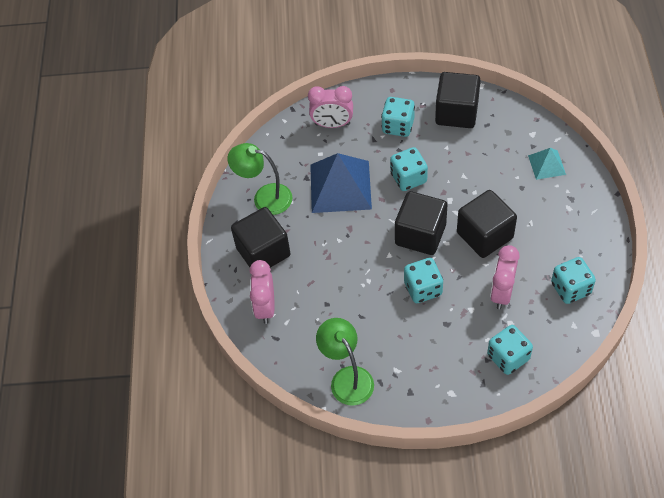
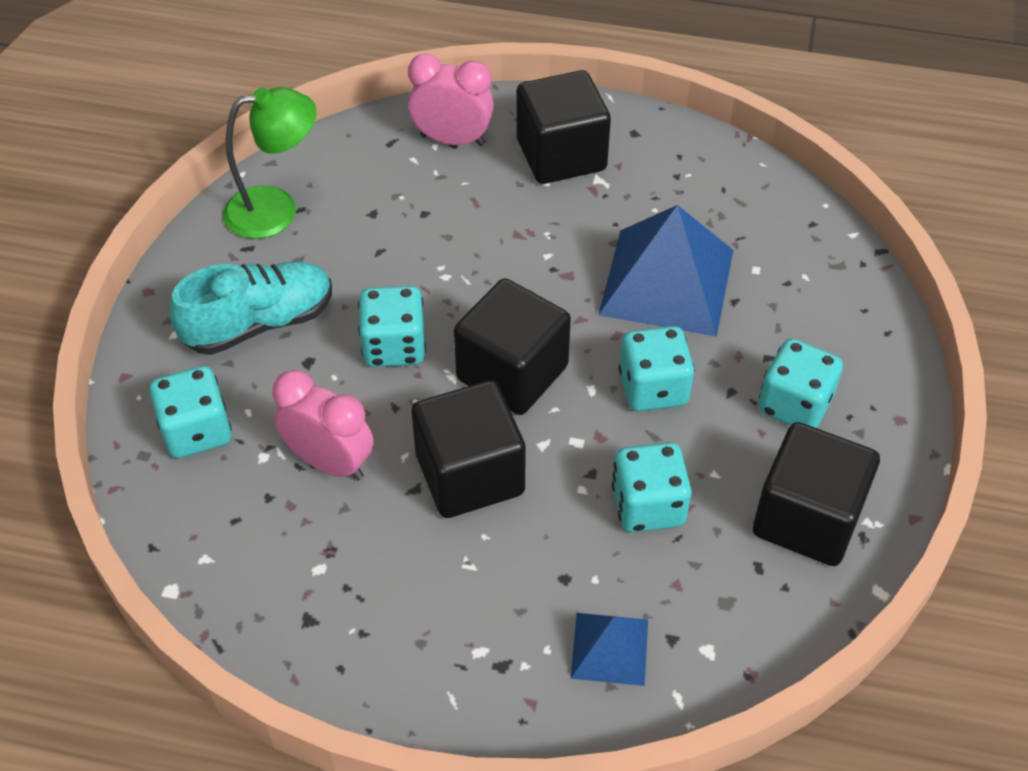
camera: 100 degrees right, 5 degrees down
(264, 197) = (676, 176): green lamp -> none
(332, 124) = (825, 301): pink clock -> none
(430, 355) = (259, 323): none -> turquoise shoe
(547, 165) = (609, 648): turquoise pyramid -> blue pyramid
(570, 288) = (285, 582): turquoise dice -> turquoise dice (648, 506)

